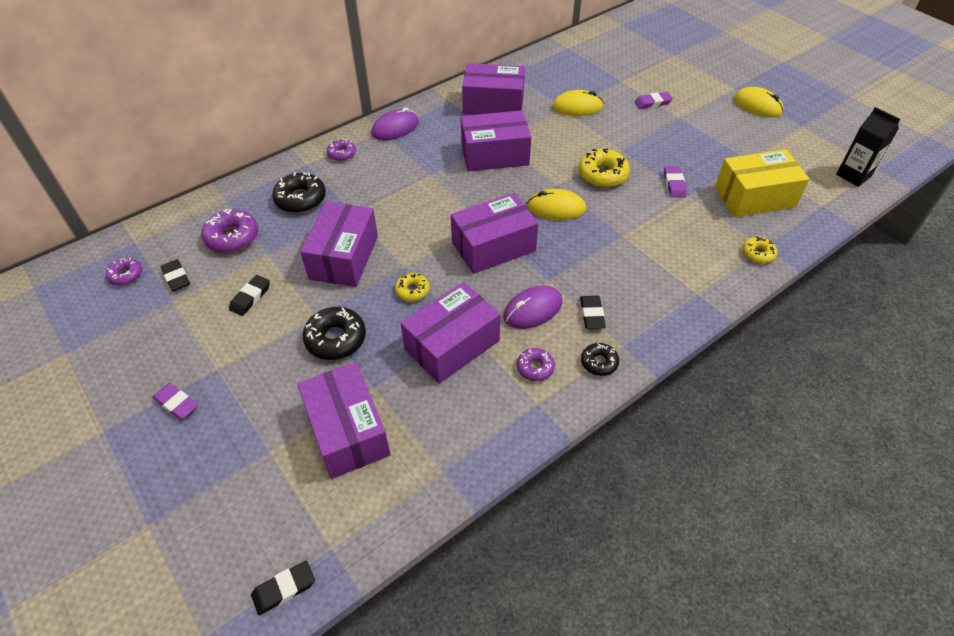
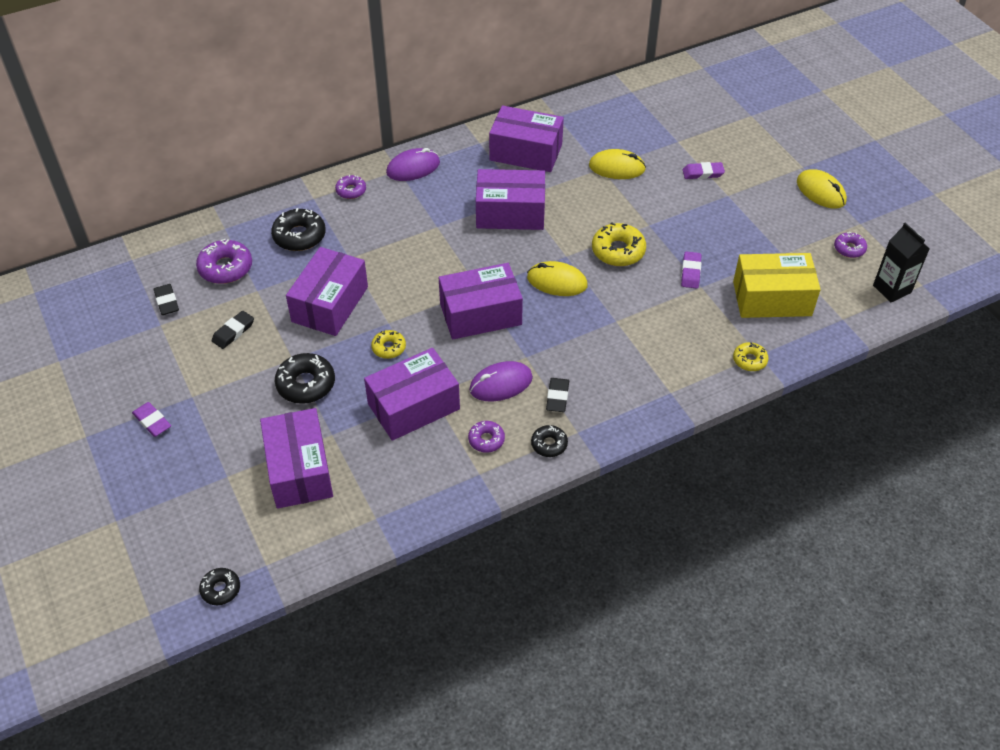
camera: 10 degrees right, 0 degrees up
(126, 275) = (120, 293): purple donut -> purple donut (849, 248)
(284, 589) = (220, 589): black eraser -> black donut

